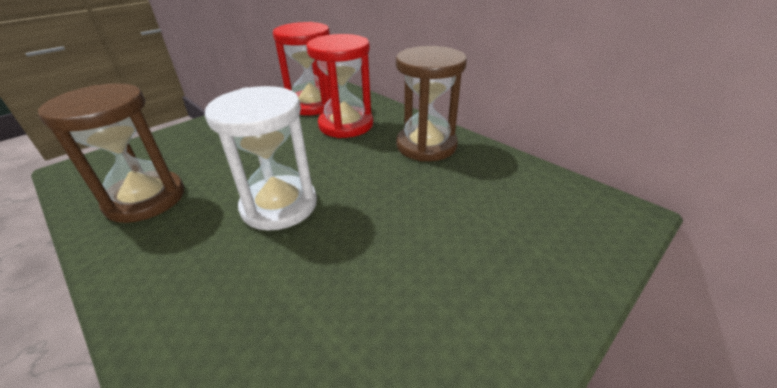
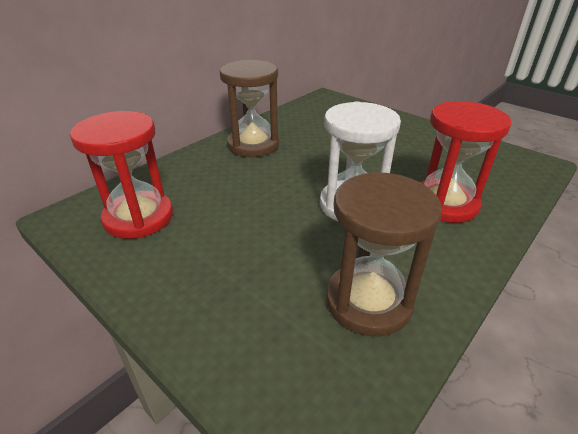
camera: 95 degrees left, 0 degrees up
(346, 125) = (205, 187): red hourglass -> red hourglass (444, 203)

